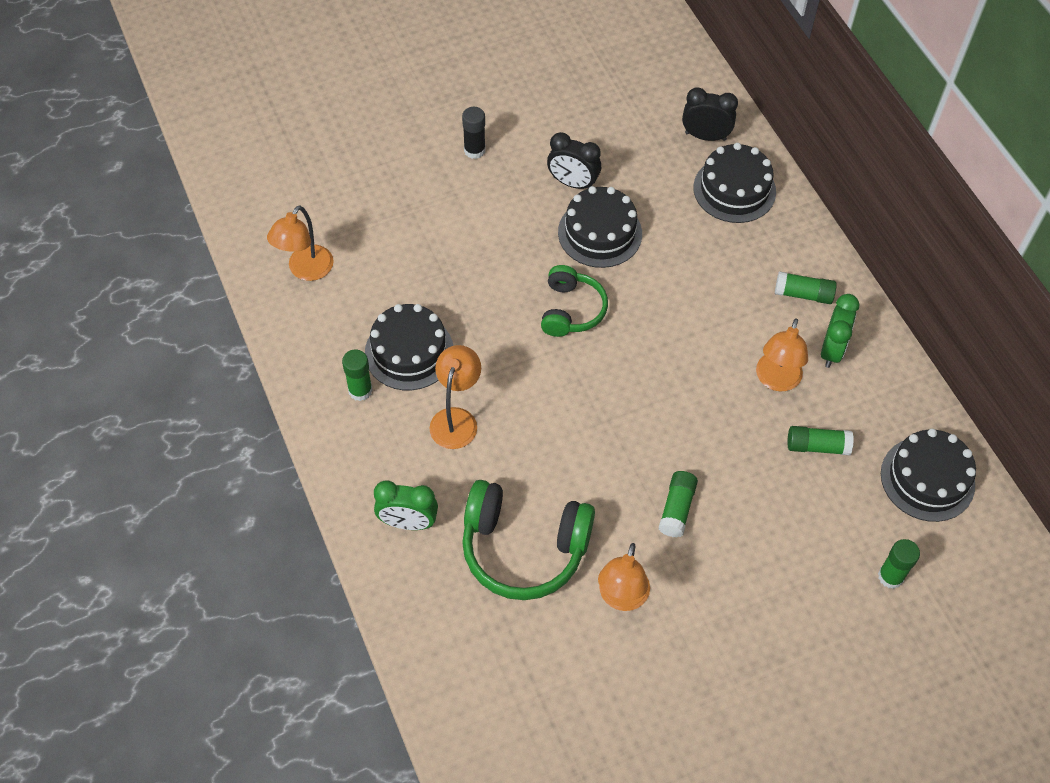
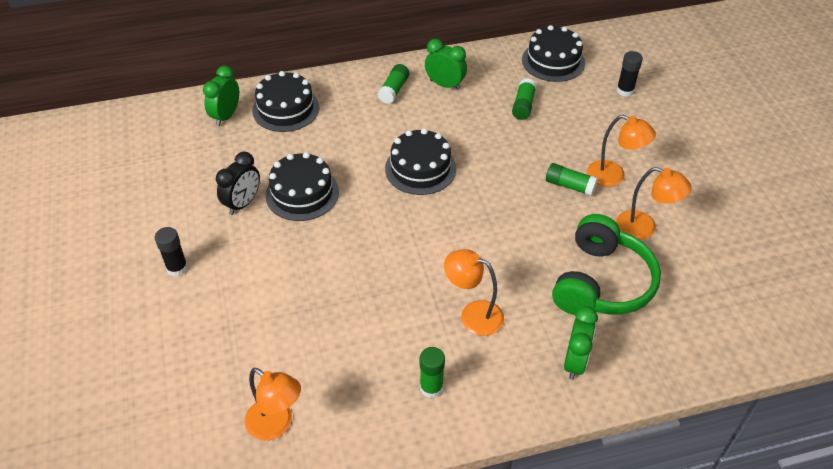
camera: 80 degrees left, 10 degrees down
(409, 352) = (395, 343): black cake -> black cake (420, 168)
(571, 310) = (376, 222): green headphones -> none
(705, 136) = (226, 116): black clock -> green clock
(776, 380) = (466, 116): orange lamp -> orange lamp (613, 176)
(890, 576) = (625, 90): green glue stick -> black glue stick

